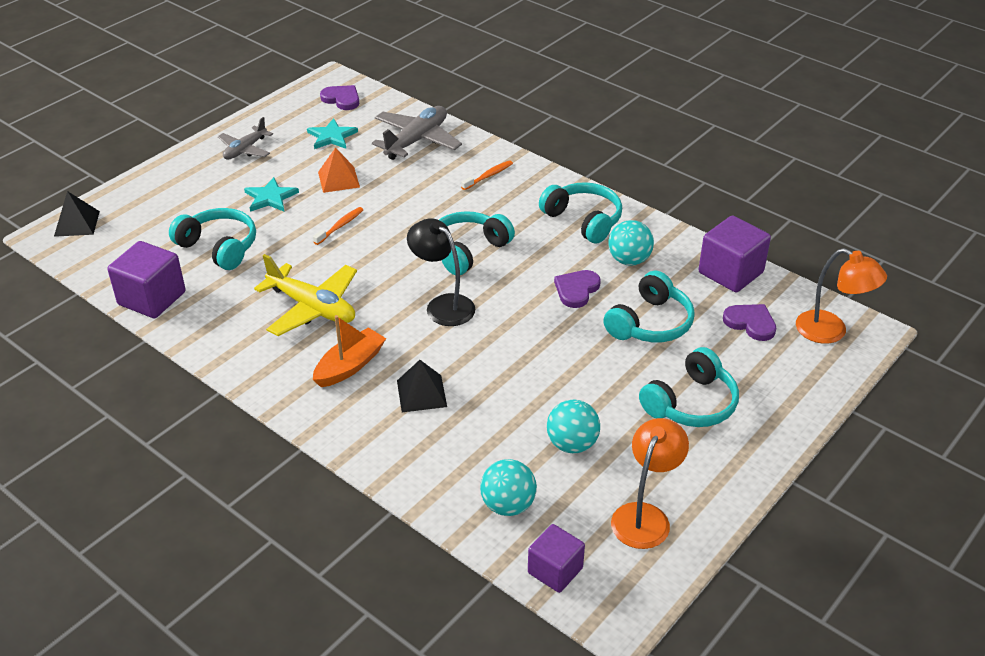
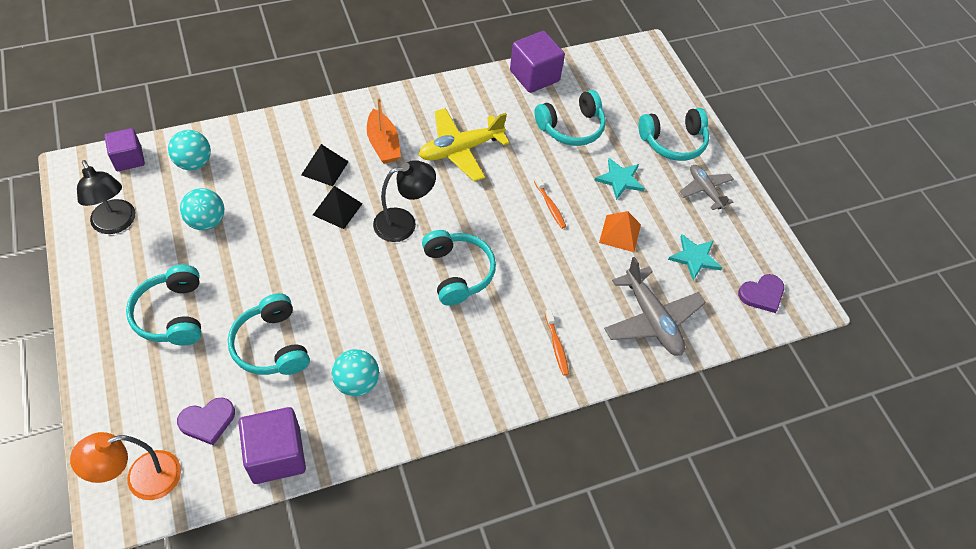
camera: 115 degrees right, 15 degrees up
(77, 223) = (653, 66): black pyramid -> black pyramid (337, 209)
(576, 290) = (351, 319): purple heart -> none
(583, 220) = (437, 383): turquoise headphones -> turquoise headphones (673, 142)
(645, 516) = (116, 224): orange lamp -> black lamp

